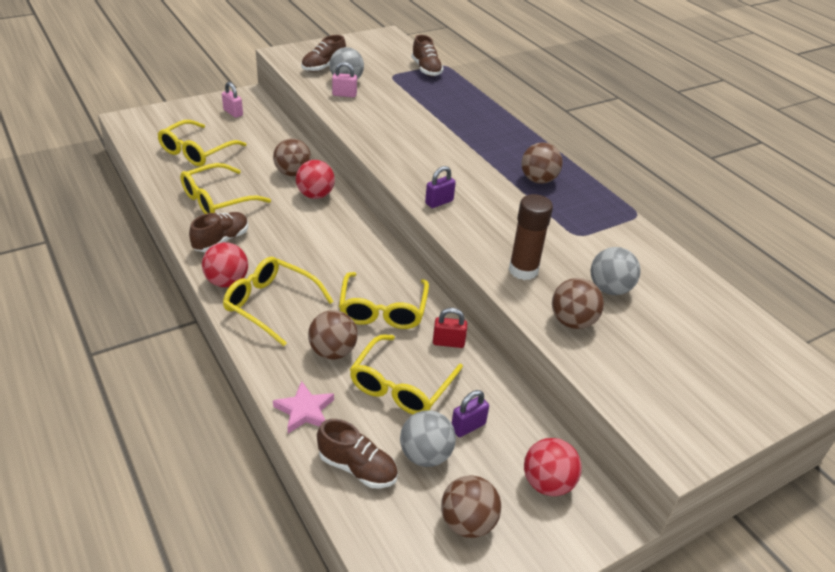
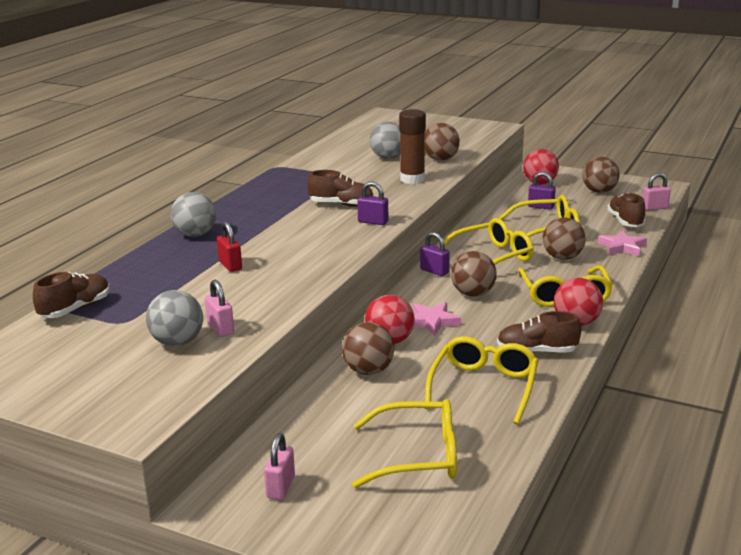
camera: 120 degrees left, 15 degrees down
(218, 199) = (483, 387): yellow glasses -> yellow glasses turned 90 degrees counterclockwise
(317, 222) = (432, 322): none -> pink star
(323, 67) = (150, 374): brown shoe -> brown shoe (341, 205)
(365, 534) = (654, 208): none -> pink padlock
(393, 265) = (434, 271): none -> purple padlock
(425, 455) = (582, 210): grey ball -> grey ball (195, 235)
(448, 342) = (484, 230): red padlock -> red padlock (230, 265)
(538, 180) = (275, 201): brown ball -> brown ball (473, 294)

